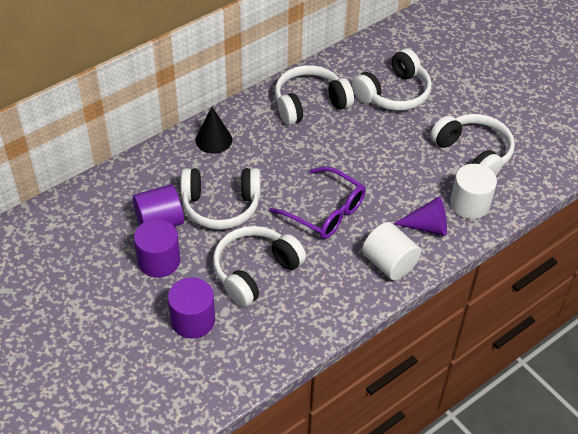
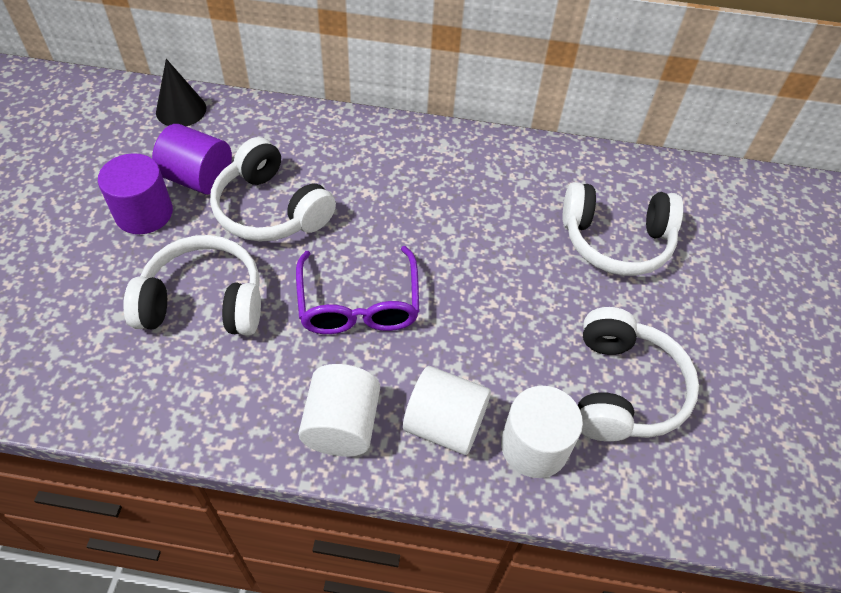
camera: 45 degrees right, 5 degrees up
(193, 320) = (83, 296): purple cylinder -> none
(213, 140) = (357, 142): black cone -> black cone (181, 110)
(309, 104) = (503, 180): white headphones -> none
(427, 227) = (444, 424): purple cone -> white cylinder

